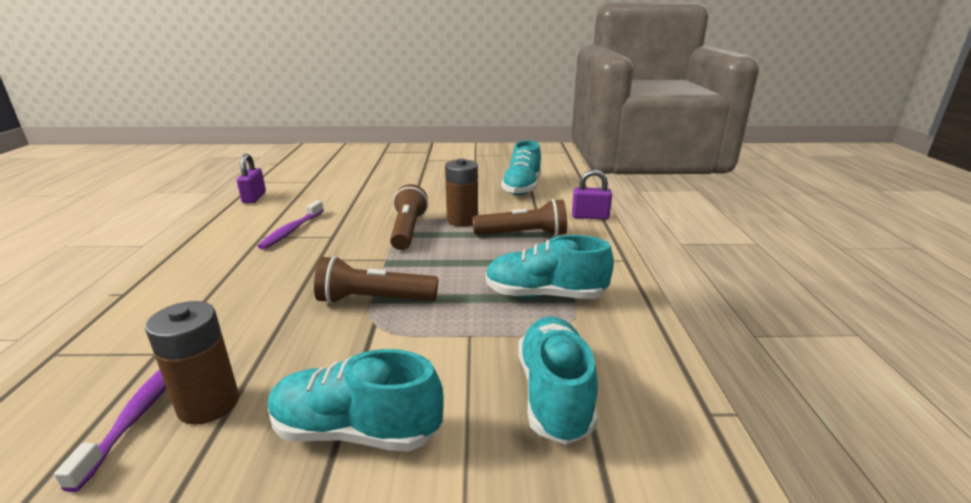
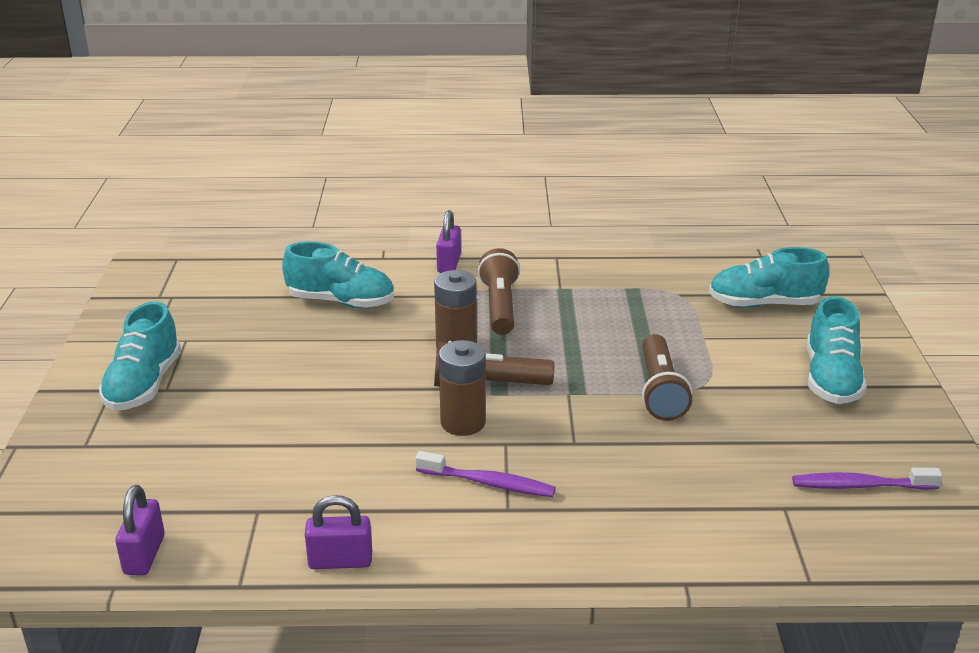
camera: 90 degrees left, 5 degrees up
(208, 404) = (834, 452): brown battery -> brown battery (463, 422)
(294, 166) = (144, 555): none -> purple padlock
(545, 295) = (632, 300): turquoise shoe -> turquoise shoe (144, 385)

